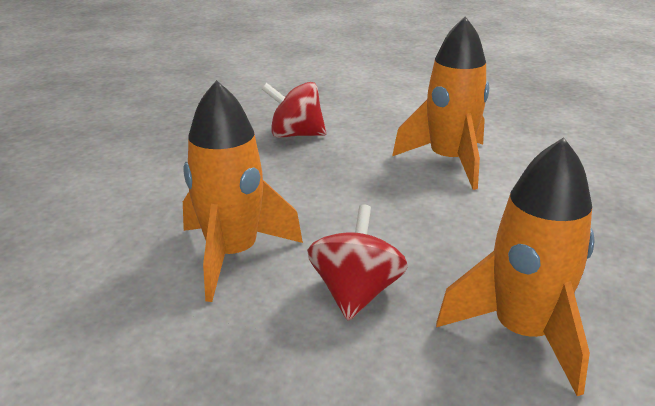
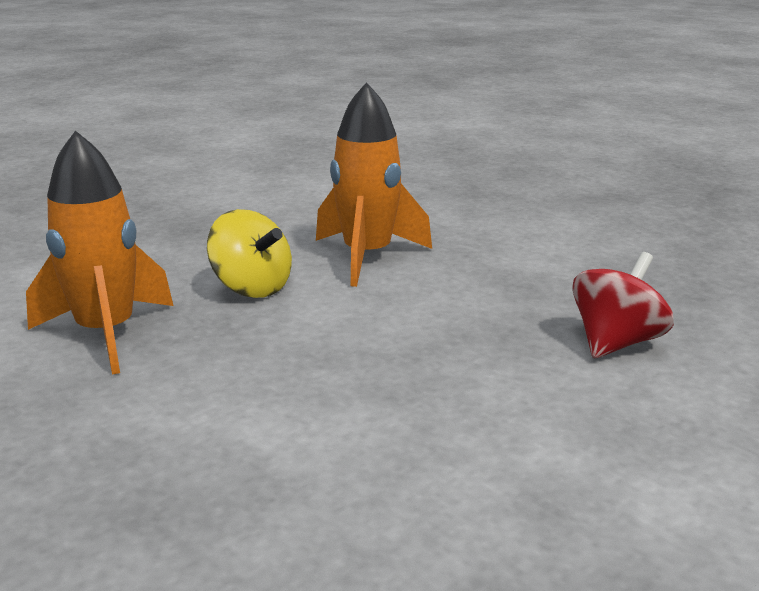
camera: 120 degrees right, 5 degrees down
(355, 293) = (252, 288): red spinning top -> yellow spinning top
(448, 161) = (431, 430): orange rocket -> none

